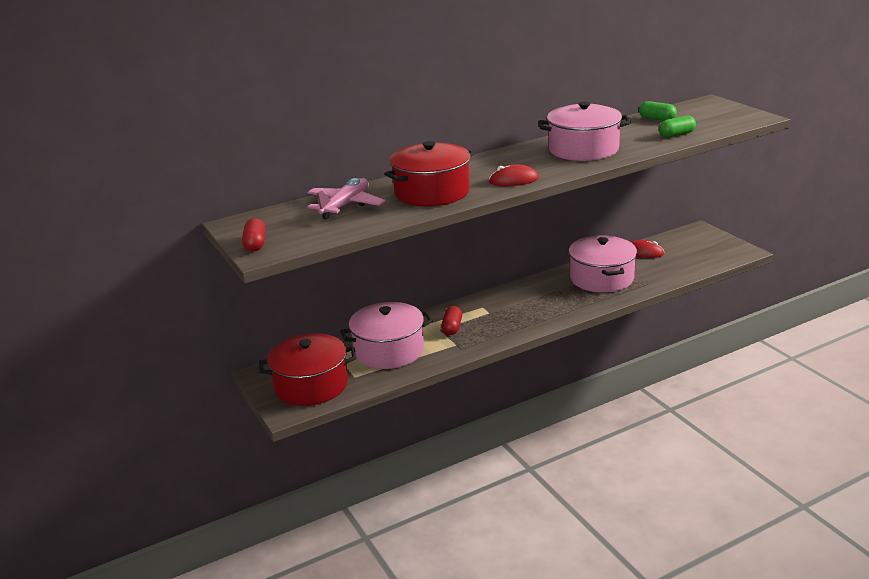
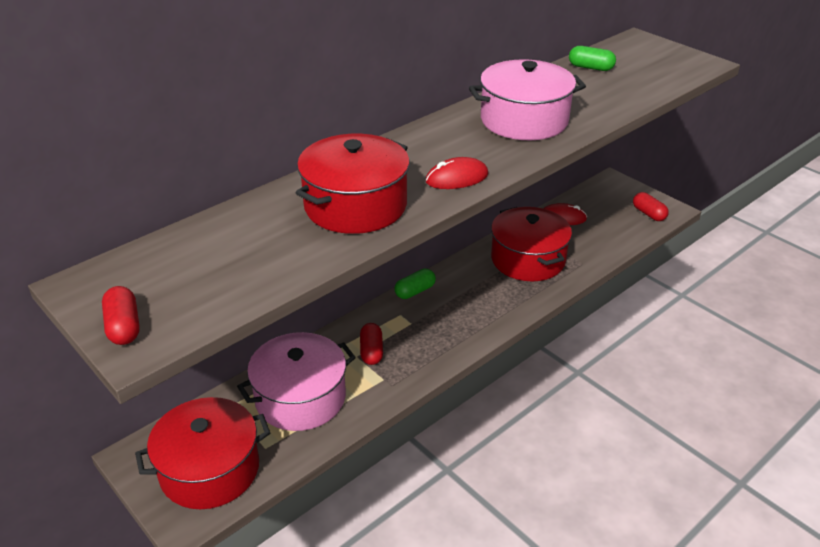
camera: 15 degrees left, 10 degrees up
(346, 206) = (241, 237): pink plane -> none
(601, 278) = (528, 259): pink pot -> red pot
(676, 135) = (625, 93): green capsule -> green capsule (415, 291)
(722, 253) = (648, 214): none -> red capsule

